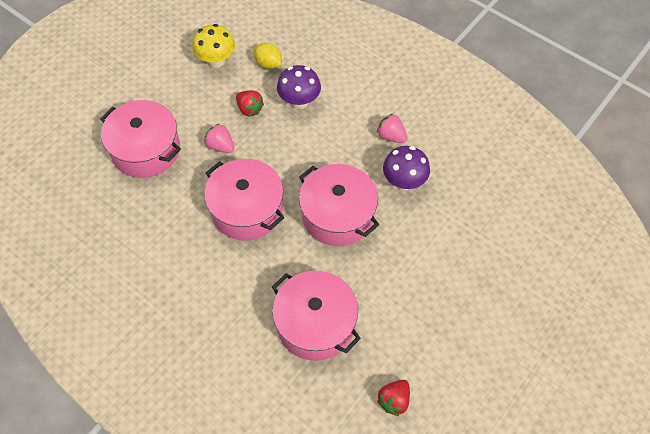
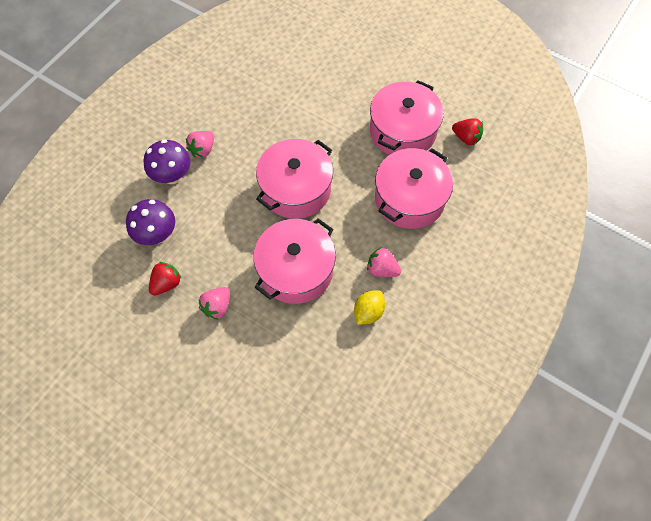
camera: 95 degrees left, 5 degrees up
(145, 150) = (224, 388): pink pot -> pink pot (403, 131)
(216, 61) = (93, 329): yellow mushroom -> none
(235, 286) = (382, 269): none -> pink strawberry
(268, 64) = (101, 271): yellow lemon -> yellow lemon (368, 312)
(404, 182) = (256, 137): purple mushroom -> purple mushroom (172, 176)

